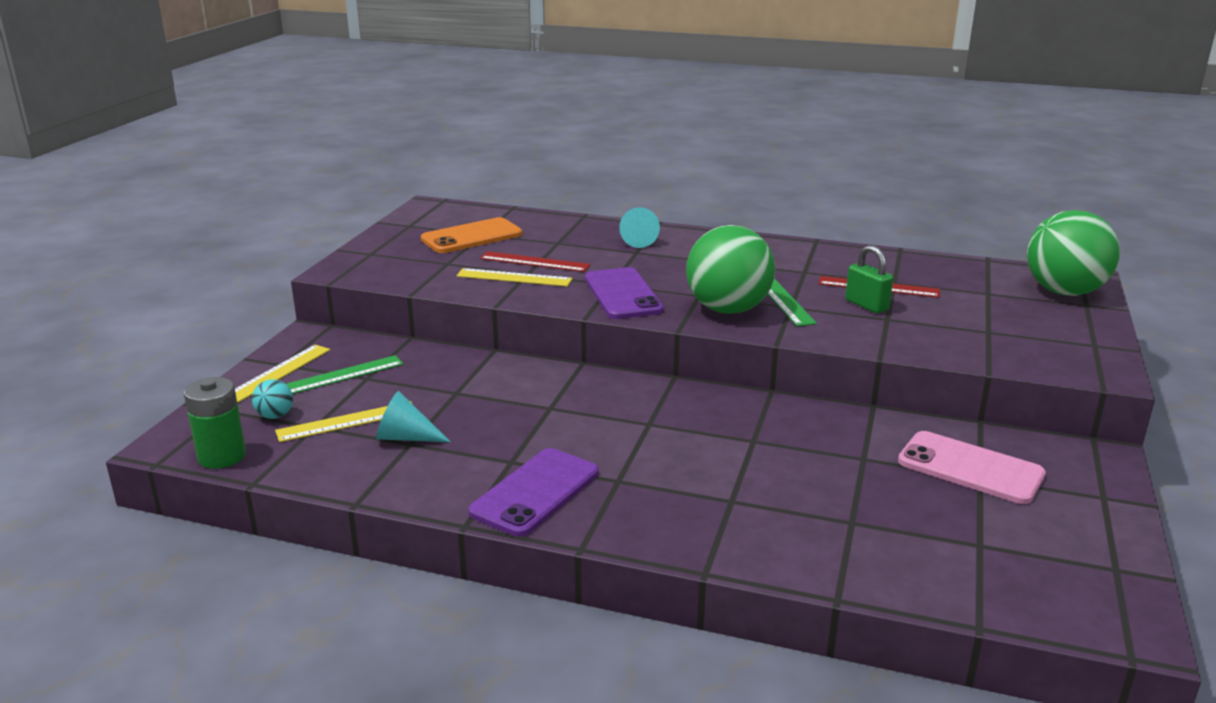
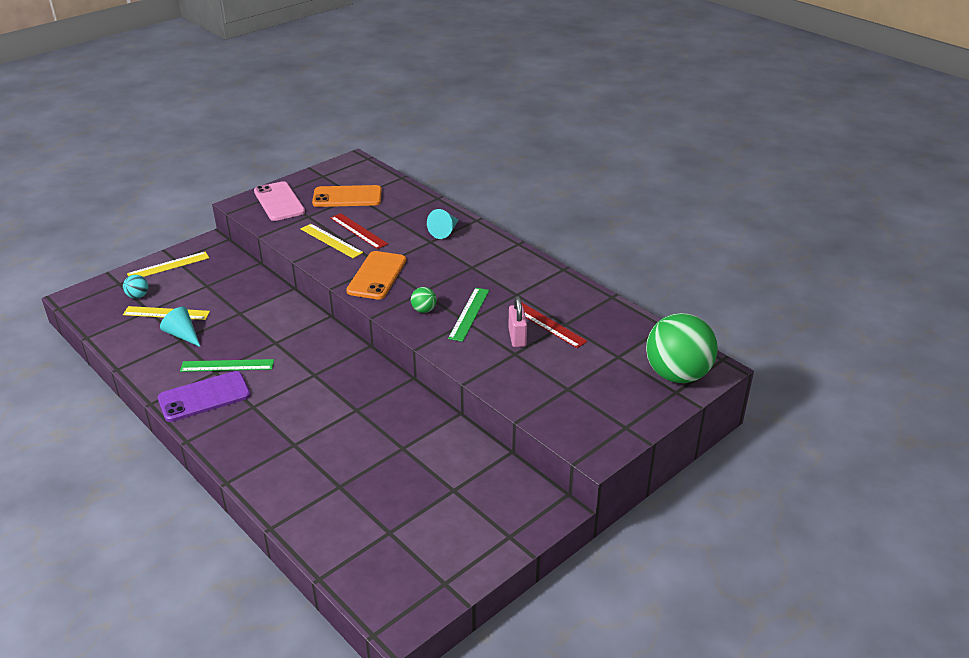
camera: 30 degrees right, 10 degrees up
(222, 456) = (90, 314): green battery -> none
(340, 376) = (195, 279): green ruler -> green ruler (227, 365)
(623, 294) = (377, 276): purple phone -> orange phone
(728, 309) = (424, 310): green ball -> green ball, size x0.41
(866, 305) = (517, 337): green padlock -> pink padlock
(970, 468) = (456, 481): pink phone -> pink phone (279, 202)

